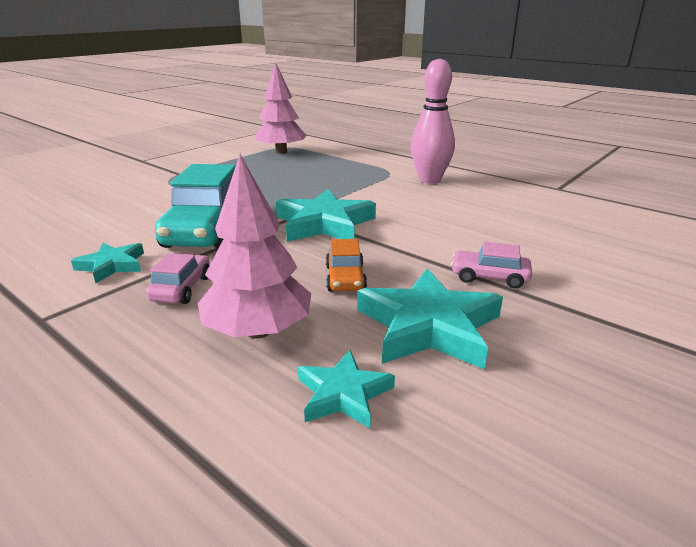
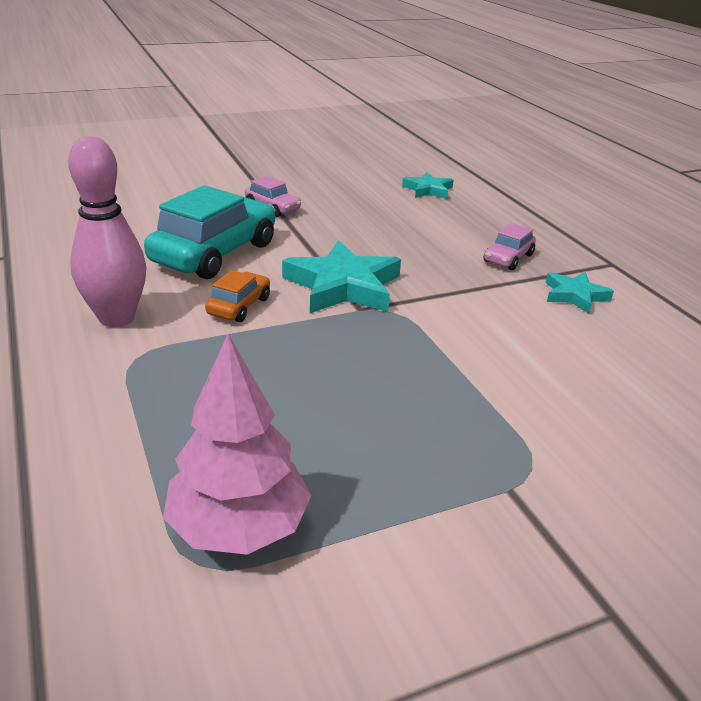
camera: 155 degrees left, 5 degrees up
(209, 230) = (475, 313): turquoise car -> turquoise car (214, 253)
(258, 331) = (459, 220): pink tree -> none
(345, 278) = (376, 233): orange car -> orange car (239, 306)
(428, 326) = (354, 198): turquoise star -> none

